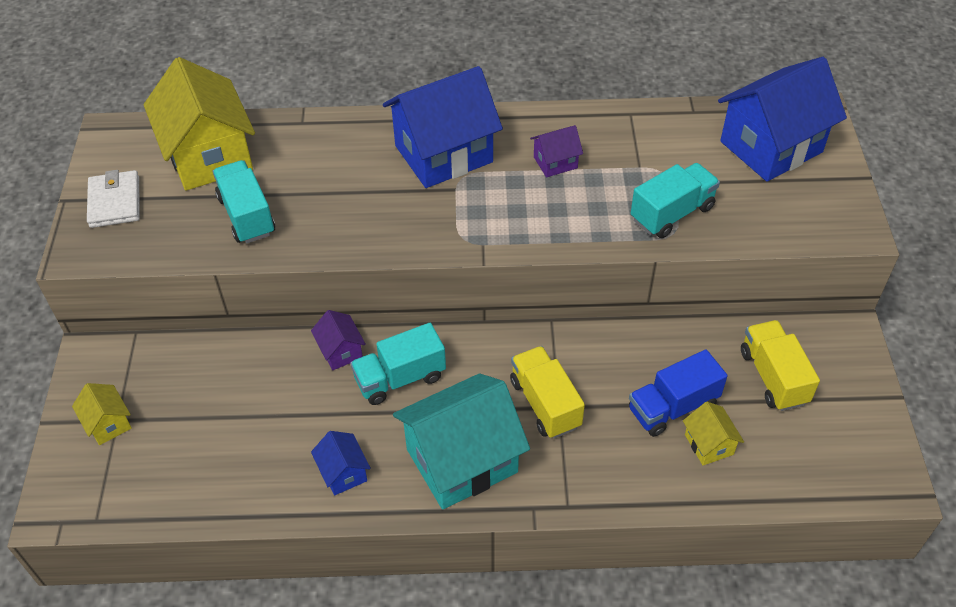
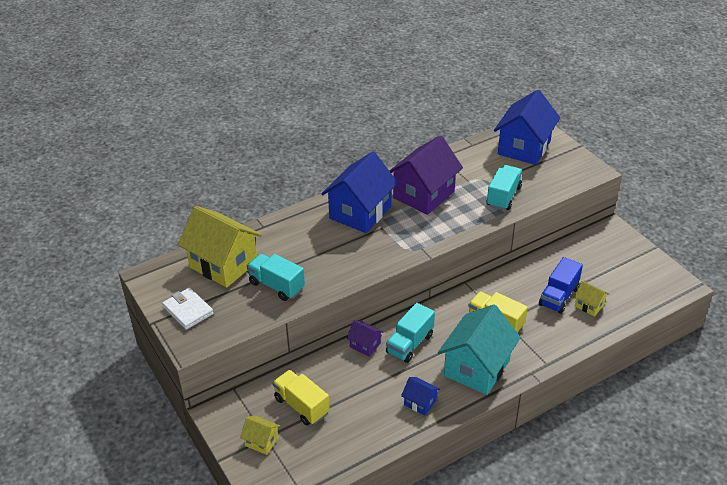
camera: 30 degrees left, 10 degrees down
(555, 162) = (424, 195): purple house -> purple house, size x2.20
(773, 377) = (593, 262): yellow truck -> yellow truck (301, 406)

